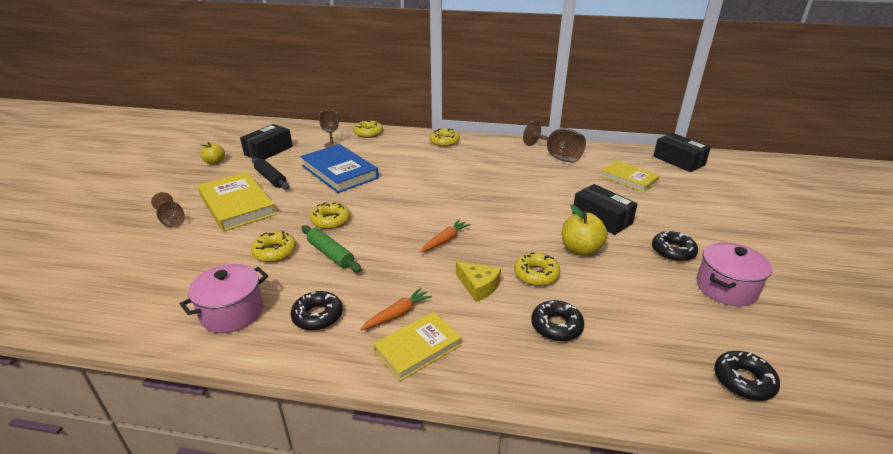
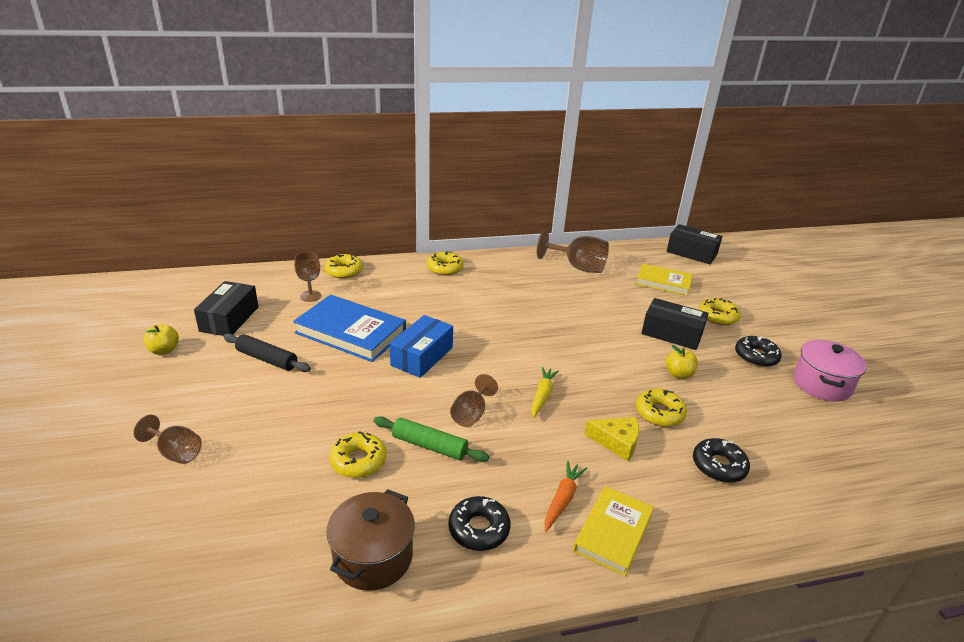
camera: 25 degrees left, 0 degrees up
(232, 312) = (373, 557): pink pot -> brown pot
(237, 205) = (252, 407): yellow book -> none
(331, 220) = (393, 401): yellow donut -> yellow donut (718, 316)
(376, 196) = (422, 356): none -> blue box
(378, 241) = (471, 414): none -> brown goblet
(445, 240) = (542, 395): orange carrot -> yellow carrot
(580, 250) = (678, 374): yellow apple -> yellow apple, size x0.66
(743, 381) = (894, 473): black donut -> none

